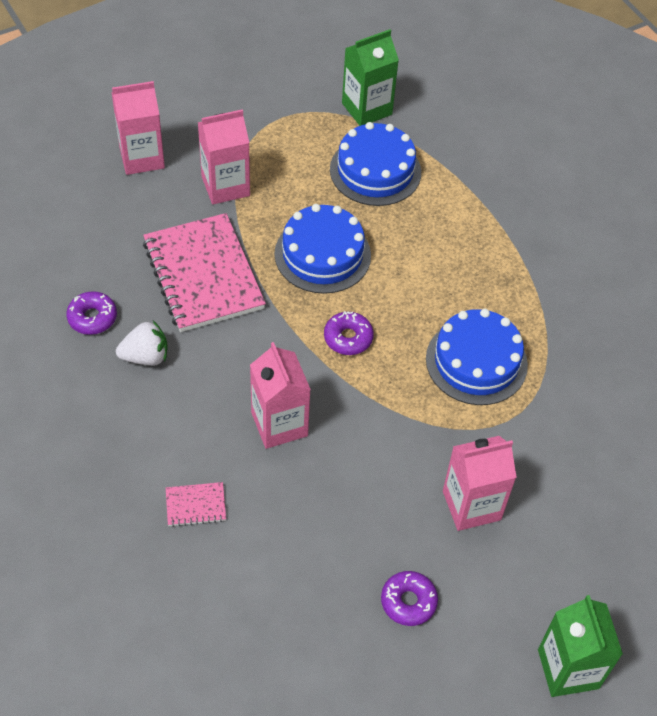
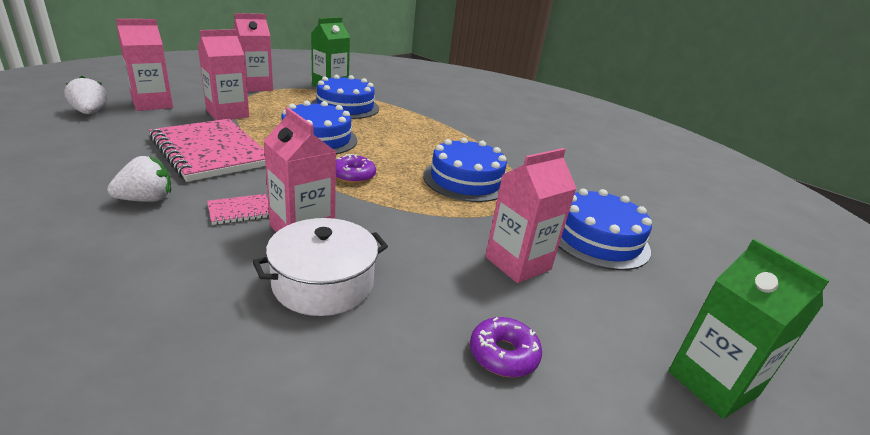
camera: 20 degrees left, 25 degrees down
(79, 178) = (90, 113): none -> white strawberry
(92, 318) = (86, 180): purple donut -> none
(195, 505) = (208, 307): pink notebook -> pink notebook (240, 211)
(265, 109) = (255, 87): none -> pink carton
(286, 497) = (323, 283): none -> white pot
(580, 486) = (598, 239): none -> blue cake

